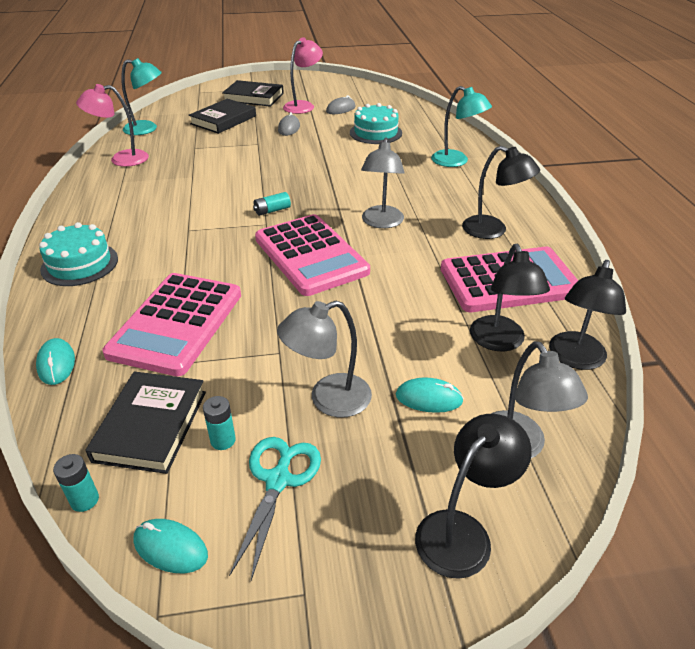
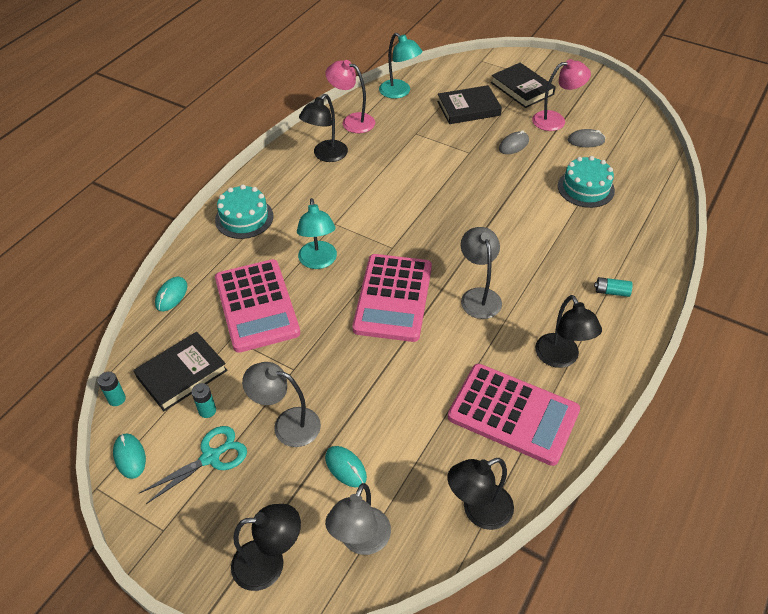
camera: 40 degrees right, 10 degrees up
(176, 323) = (256, 306): pink calculator -> pink calculator turned 75 degrees counterclockwise
(272, 210) = (409, 236): turquoise battery -> turquoise battery (611, 292)
(381, 222) = (478, 296): grey lamp -> grey lamp turned 120 degrees clockwise
(456, 161) = (621, 263): turquoise lamp -> turquoise lamp (318, 261)
(500, 342) = (441, 460): black lamp -> black lamp (326, 155)

